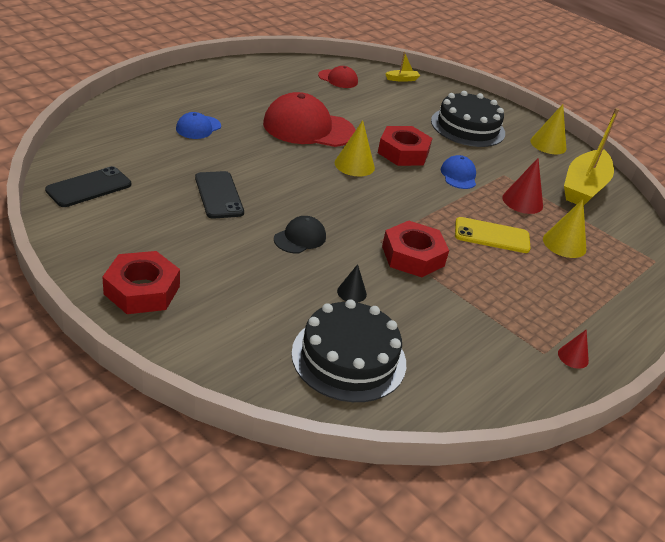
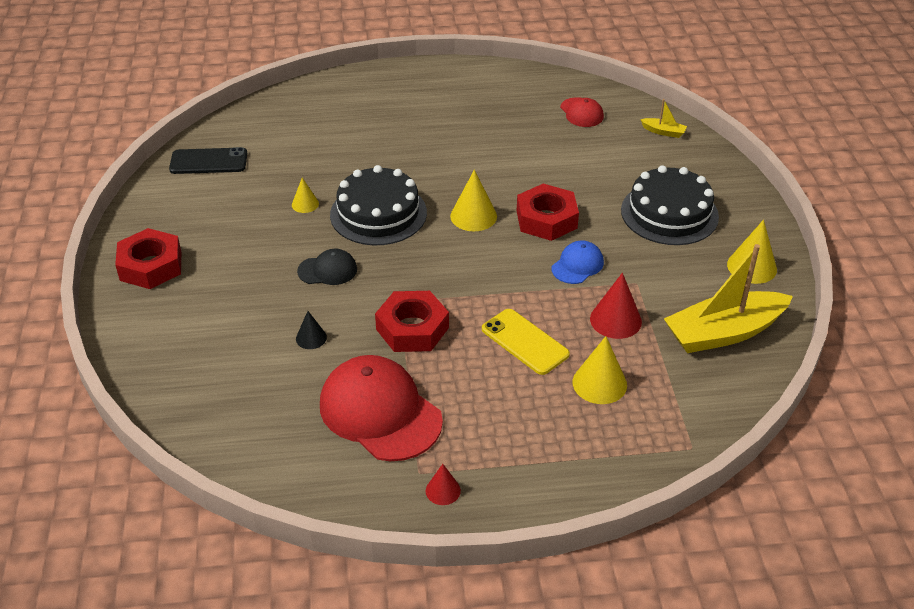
camera: 45 degrees right, 5 degrees up
(198, 127) = (365, 130): blue cap -> none
(219, 195) = (305, 204): black phone -> yellow cone
(308, 128) = (475, 161): red cap -> red cap (380, 412)
(349, 357) = (238, 391): black cake -> black cake (378, 213)

